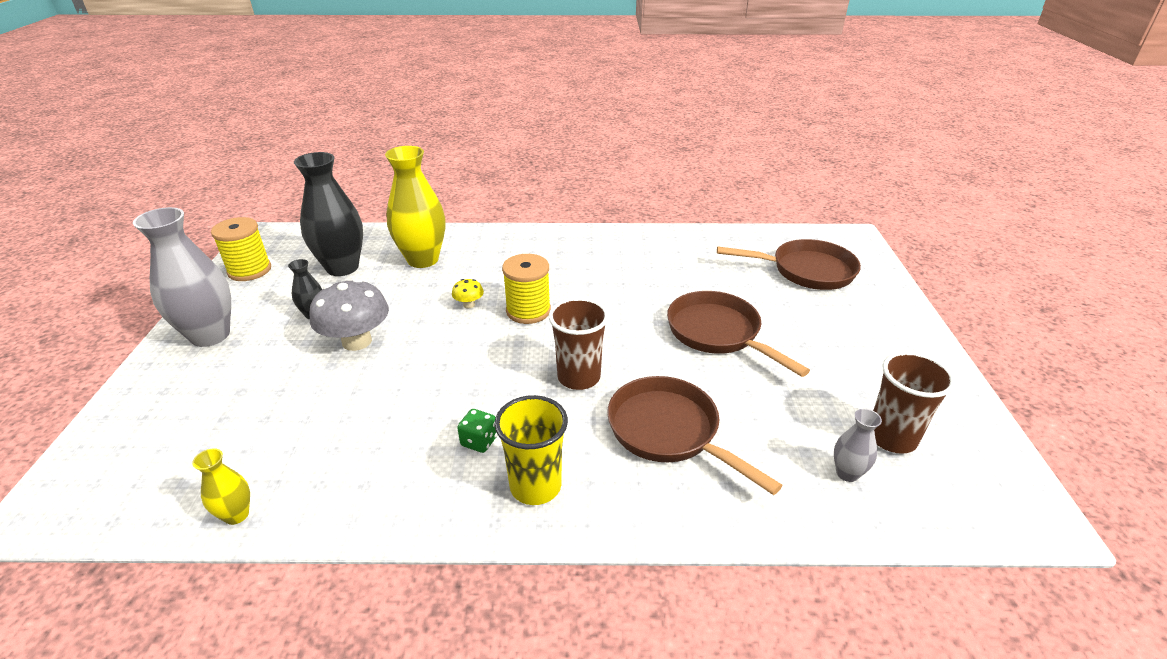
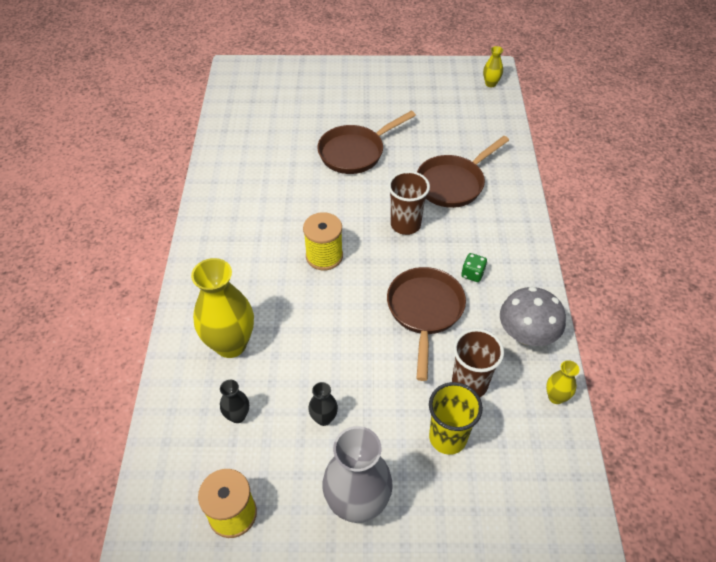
camera: 90 degrees left, 15 degrees up
(342, 267) = (237, 416): black vase -> black vase, size x0.47
(357, 341) = (366, 371): grey mushroom -> grey mushroom (526, 334)
(469, 304) = (313, 297): yellow mushroom -> none
(535, 486) = (505, 243): yellow cup -> yellow cup (447, 437)
(806, 271) = (279, 99): brown pan -> brown pan (424, 311)
(847, 473) = (475, 119): grey vase -> none
(891, 438) = (447, 99): brown cup -> brown cup (469, 384)
(977, 508) = (490, 84): none -> yellow vase

